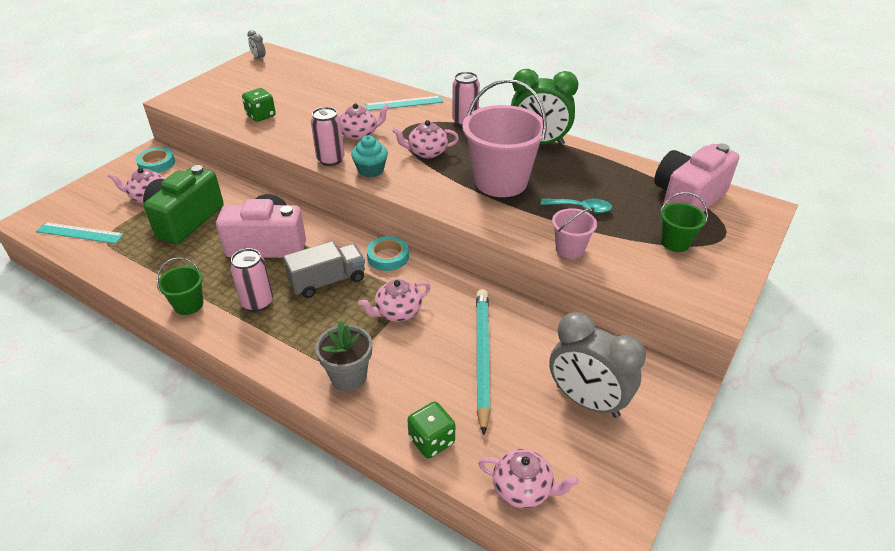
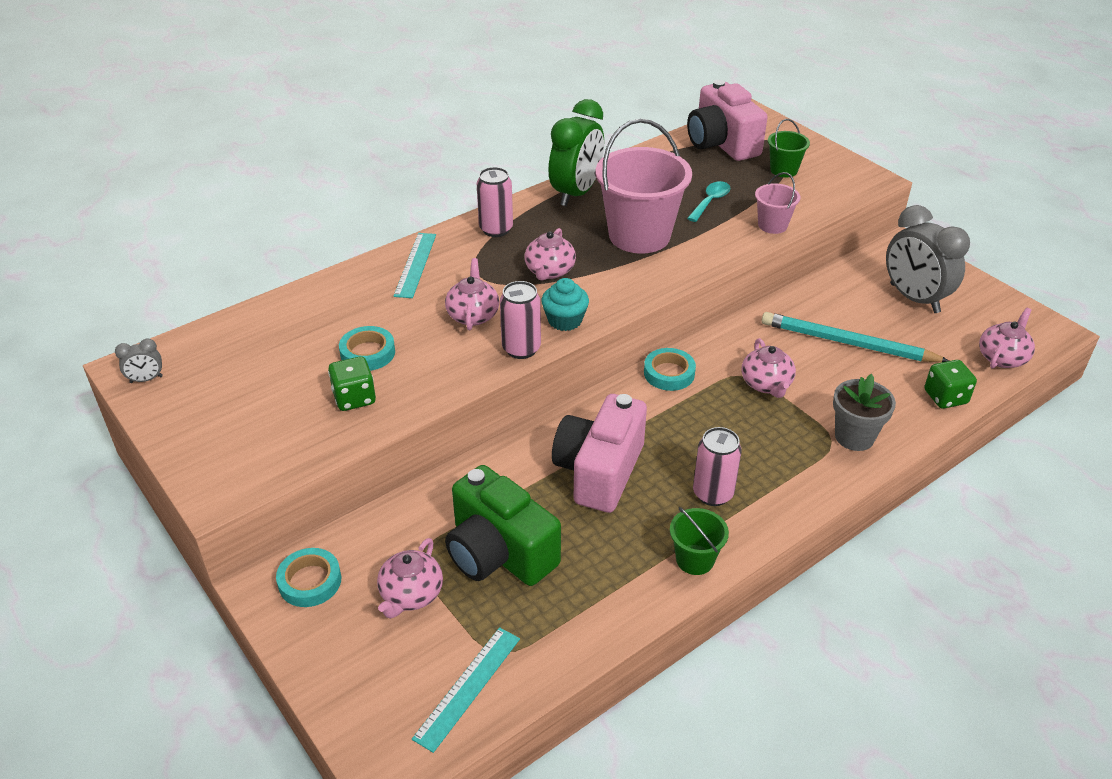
camera: 70 degrees left, 0 degrees up
(305, 110) = (368, 353): none -> turquoise tape
(328, 281) = (694, 428): grey truck -> none
(587, 401) = (914, 298): grey clock -> grey clock turned 90 degrees clockwise

